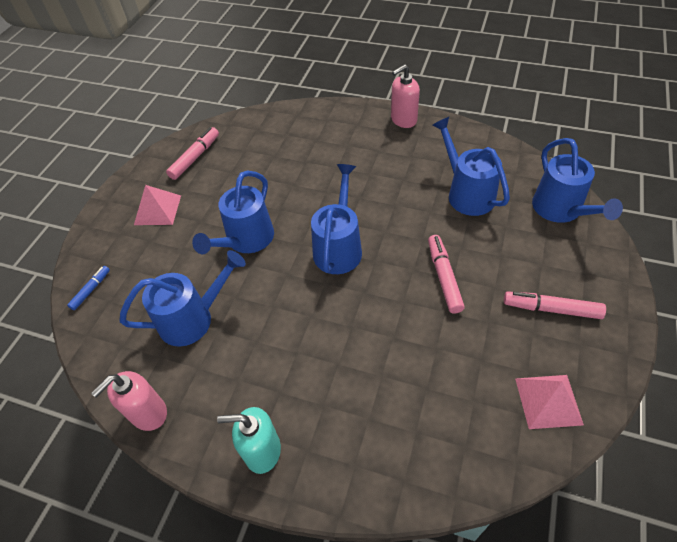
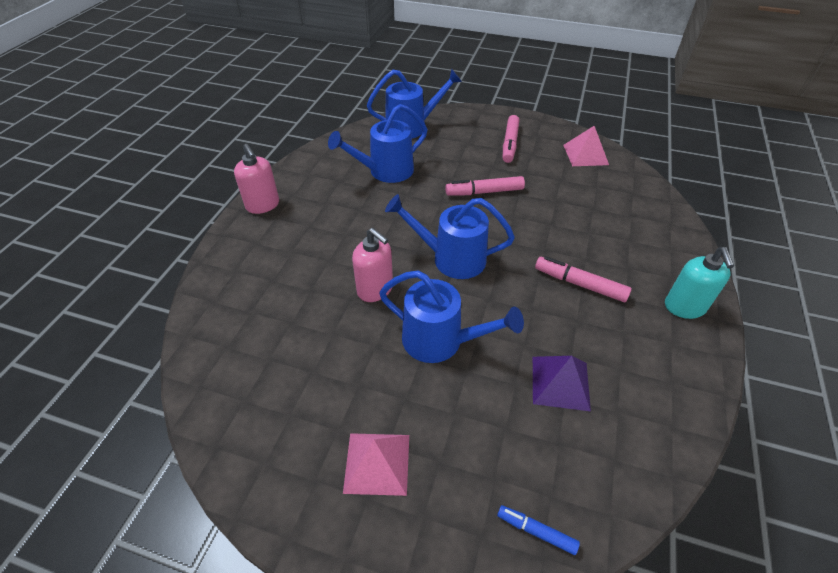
camera: 95 degrees left, 5 degrees down
(148, 413) = (687, 409): pink soap dispenser -> pink soap dispenser (375, 289)
(193, 318) = (560, 383): blue watering can -> purple pyramid
(195, 157) = (267, 425): pink marker -> pink marker (580, 284)

